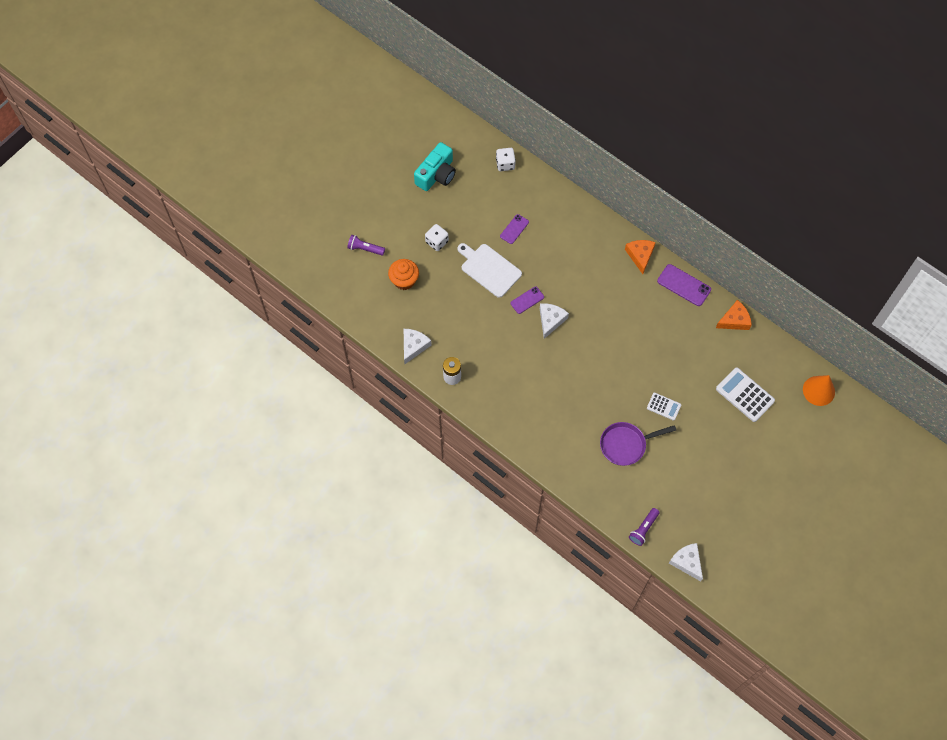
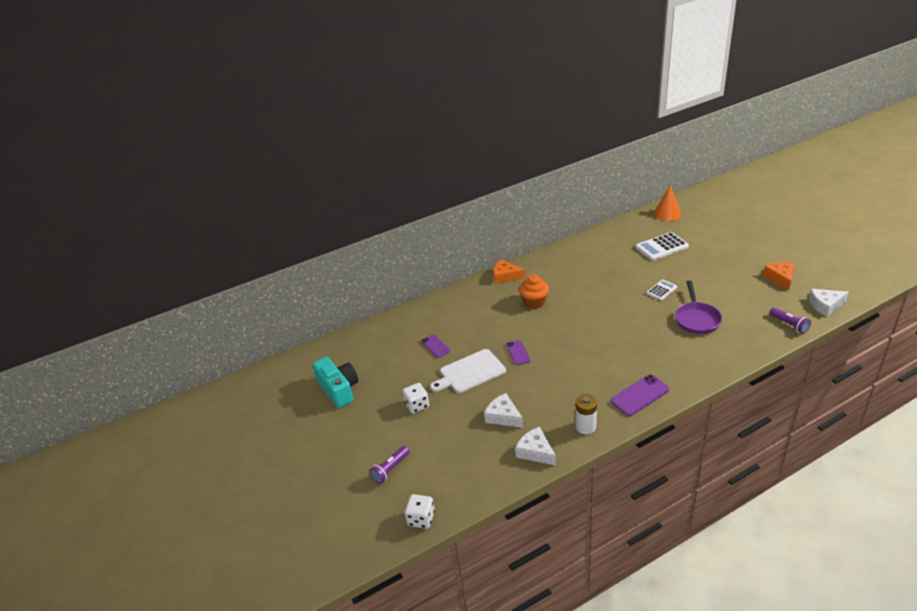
camera: 65 degrees left, 30 degrees down
(404, 280) = (449, 442): orange cupcake -> orange cupcake (534, 302)
(505, 164) = (361, 338): white dice -> white dice (421, 519)
(551, 320) = (547, 341): white cheese -> white cheese (503, 416)
(684, 285) = (546, 259): purple phone -> purple phone (639, 395)
(734, 320) = (590, 240): orange cheese -> orange cheese (780, 278)

